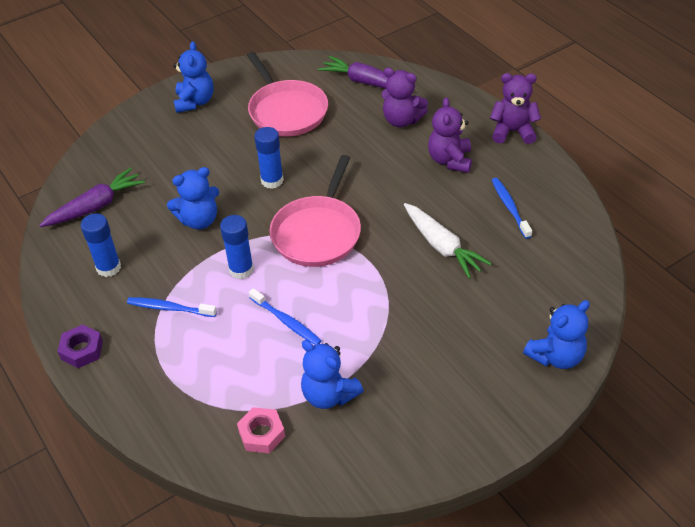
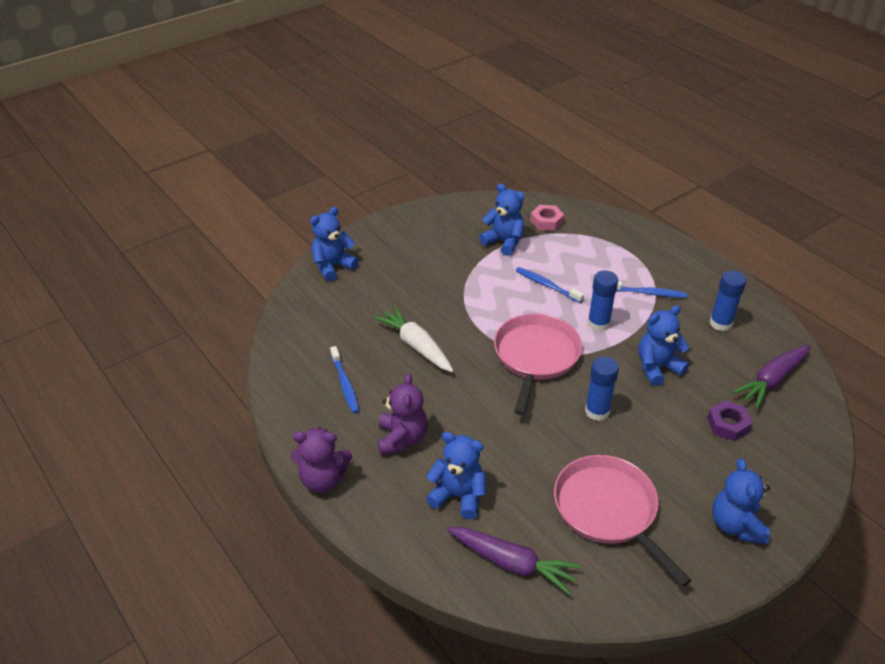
camera: 175 degrees right, 5 degrees down
(82, 350) = (703, 264): purple nut -> purple nut (728, 425)
(401, 120) = (458, 496): purple teddy bear -> blue teddy bear

